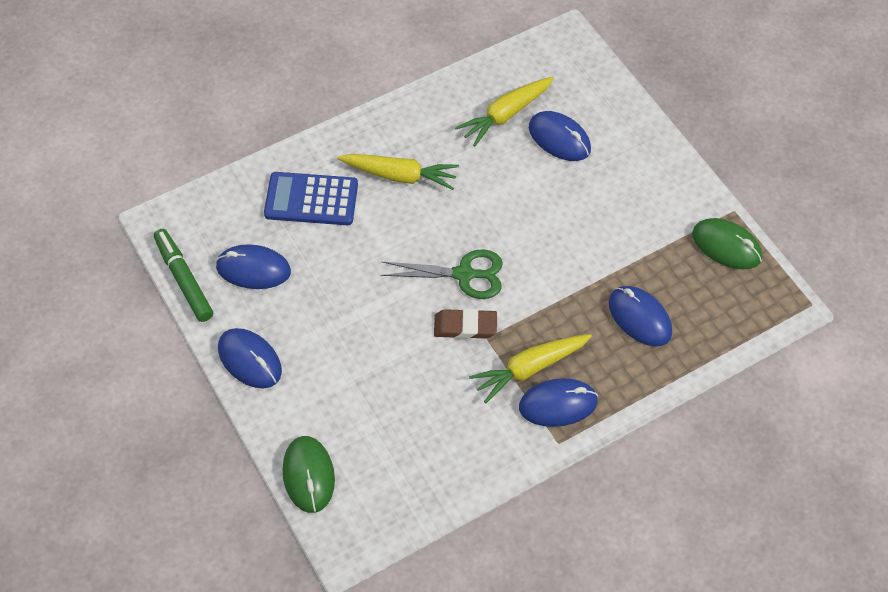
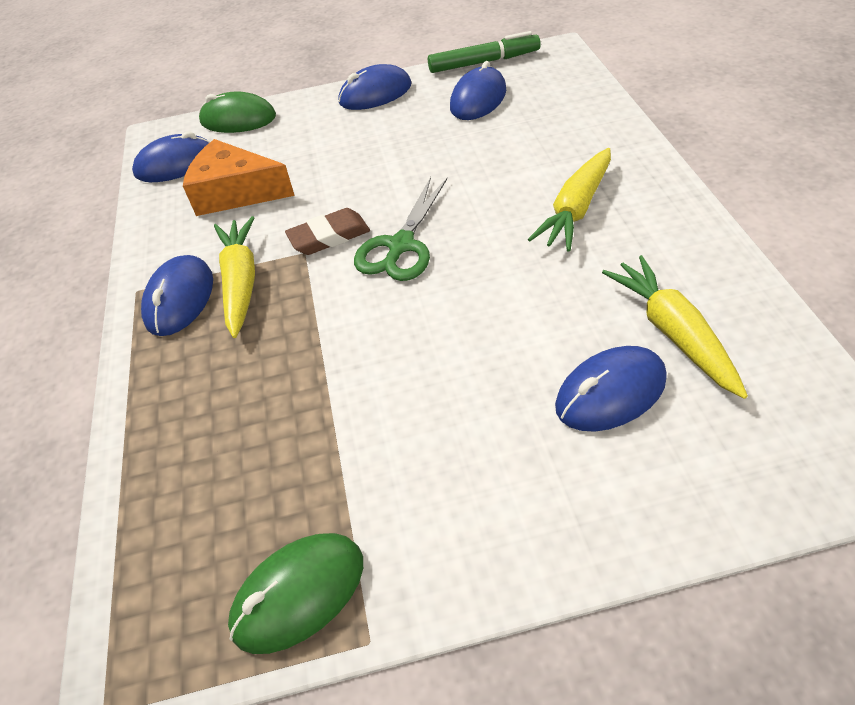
camera: 115 degrees right, 10 degrees down
(311, 200) = (557, 139): blue calculator -> none
(425, 422) = (235, 192): none -> orange cheese
(465, 326) = (329, 236): brown eraser -> brown eraser turned 45 degrees clockwise
(639, 318) = (240, 415): blue mouse -> blue mouse (176, 164)

